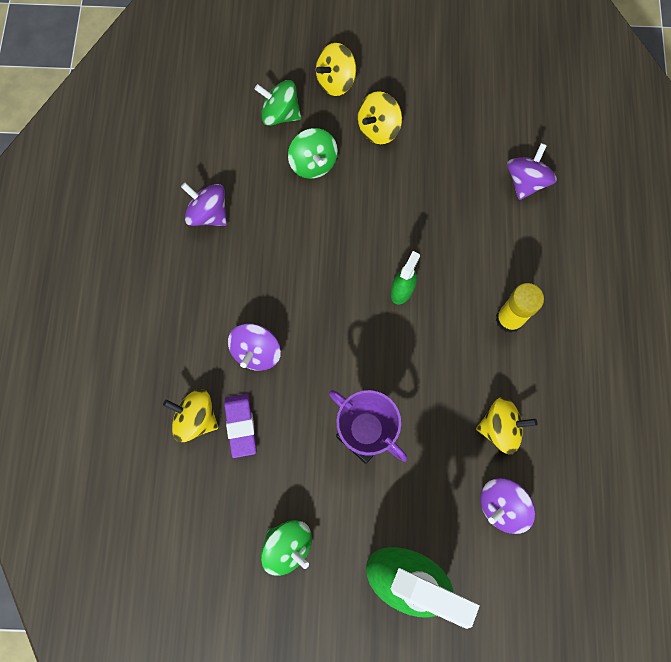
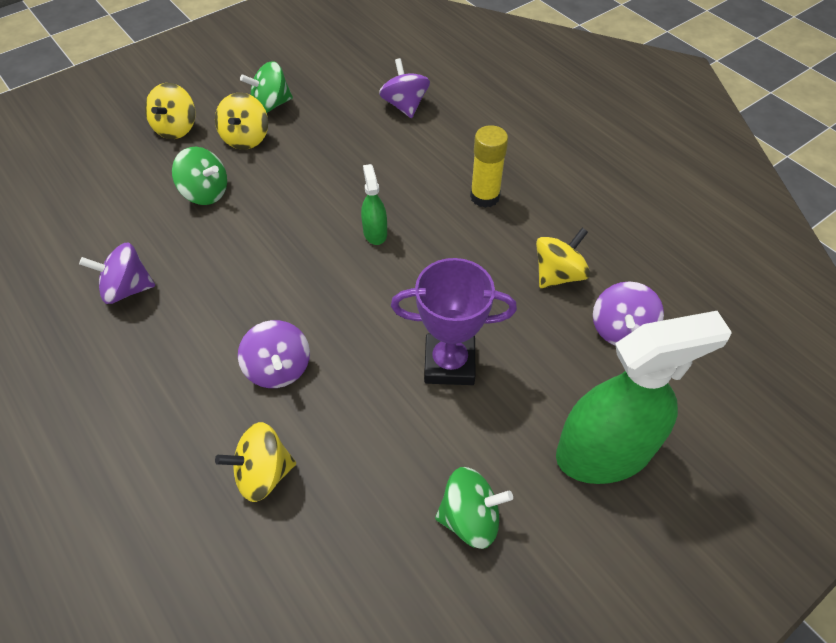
camera: 40 degrees left, 20 degrees down
(241, 426) = (319, 444): purple eraser -> none
(280, 114) = (141, 176): green spinning top -> green spinning top (271, 105)

